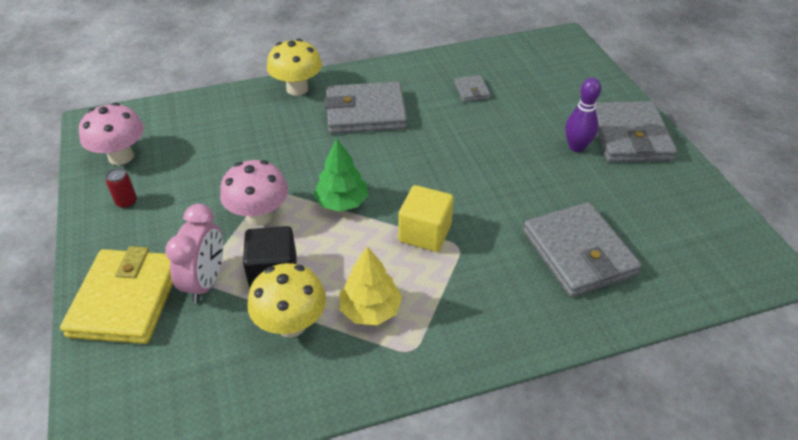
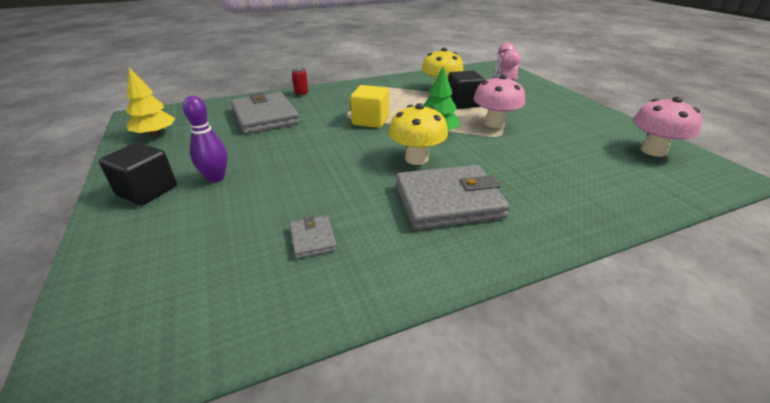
camera: 175 degrees right, 10 degrees down
(126, 299) = (537, 93): yellow wallet -> none
(127, 202) = (600, 126): red can -> red can (301, 93)
(297, 89) = (554, 228): yellow mushroom -> yellow mushroom (416, 159)
(370, 310) = (399, 95): yellow tree -> yellow tree (155, 134)
(629, 136) = (147, 191): grey wallet -> black cube

